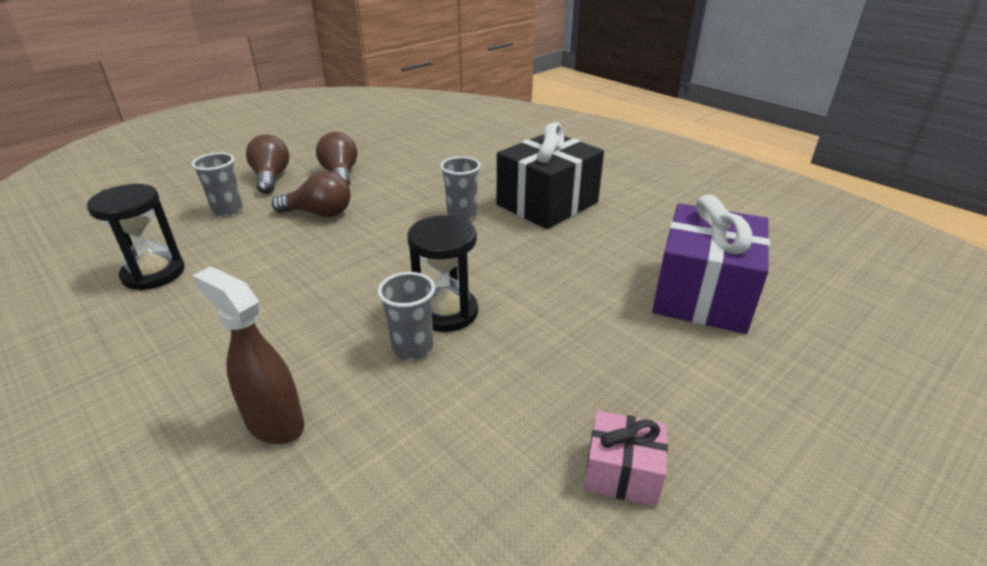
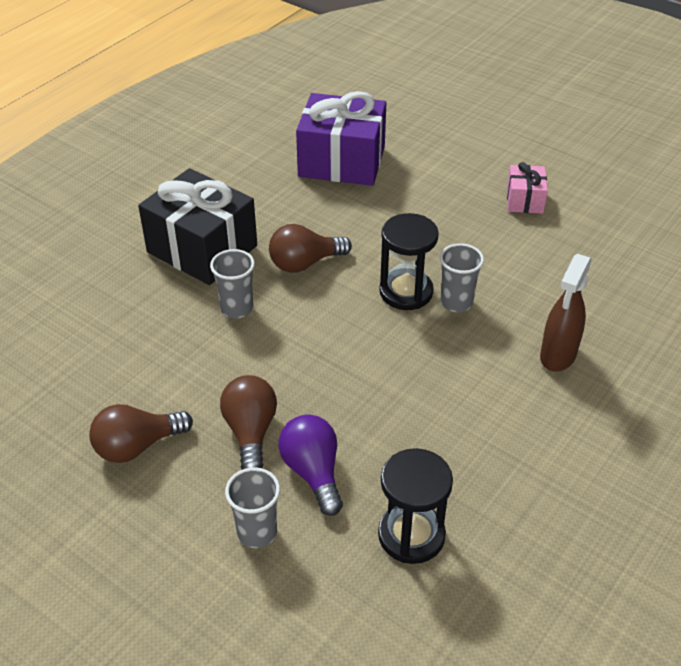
camera: 100 degrees left, 10 degrees up
(258, 236) = (313, 472): none -> purple light bulb
(271, 178) = (151, 525): brown light bulb -> brown light bulb (305, 263)

